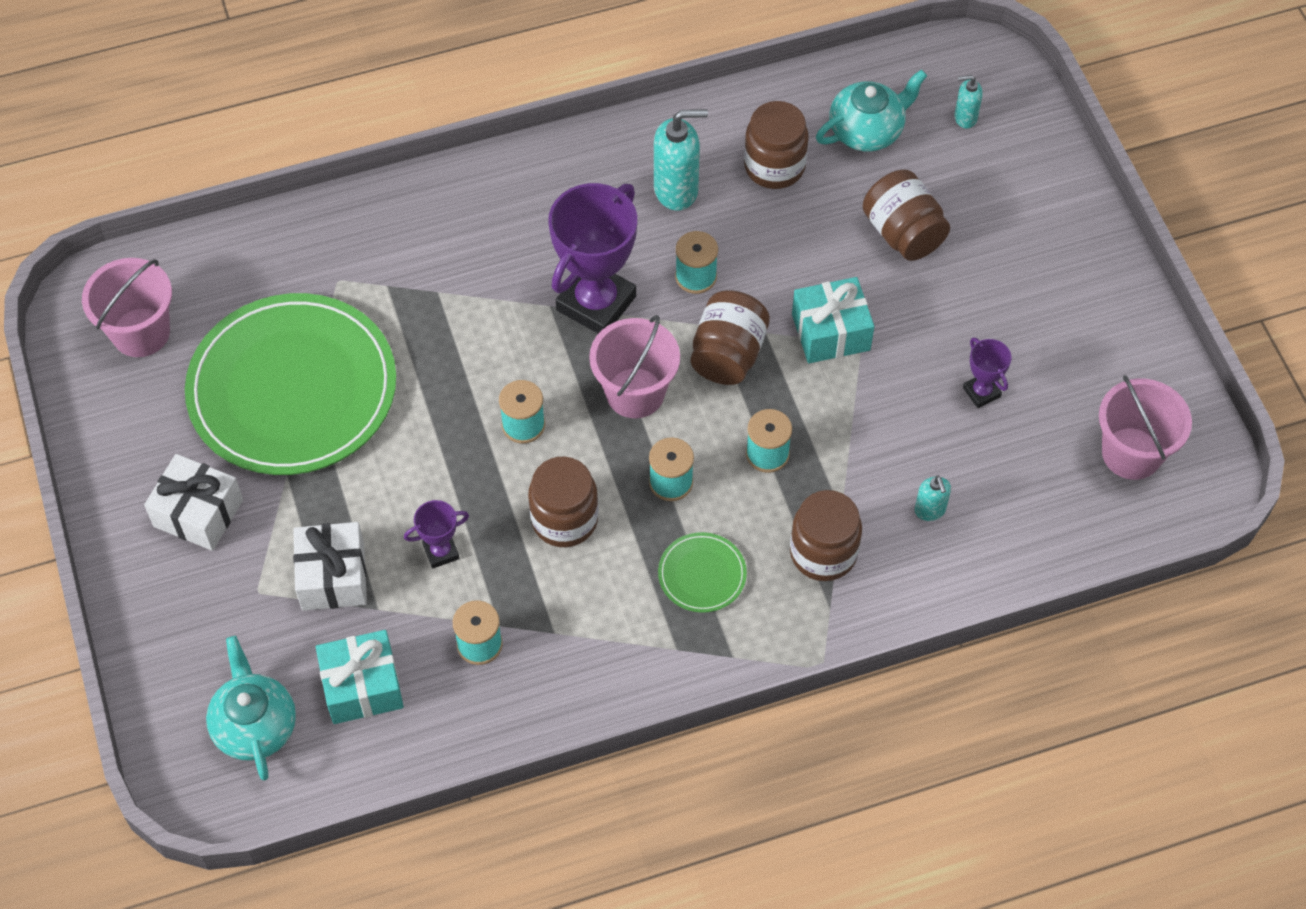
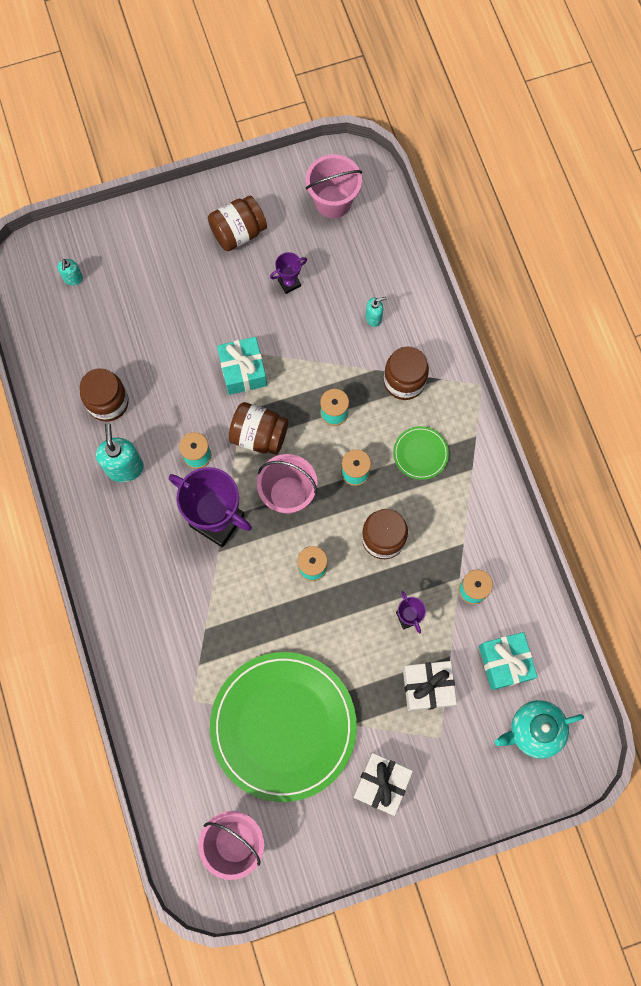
camera: 90 degrees left, 15 degrees up
(867, 130) = (80, 341): turquoise teapot -> none
(903, 233) = (166, 323): brown jar -> brown jar (238, 232)

